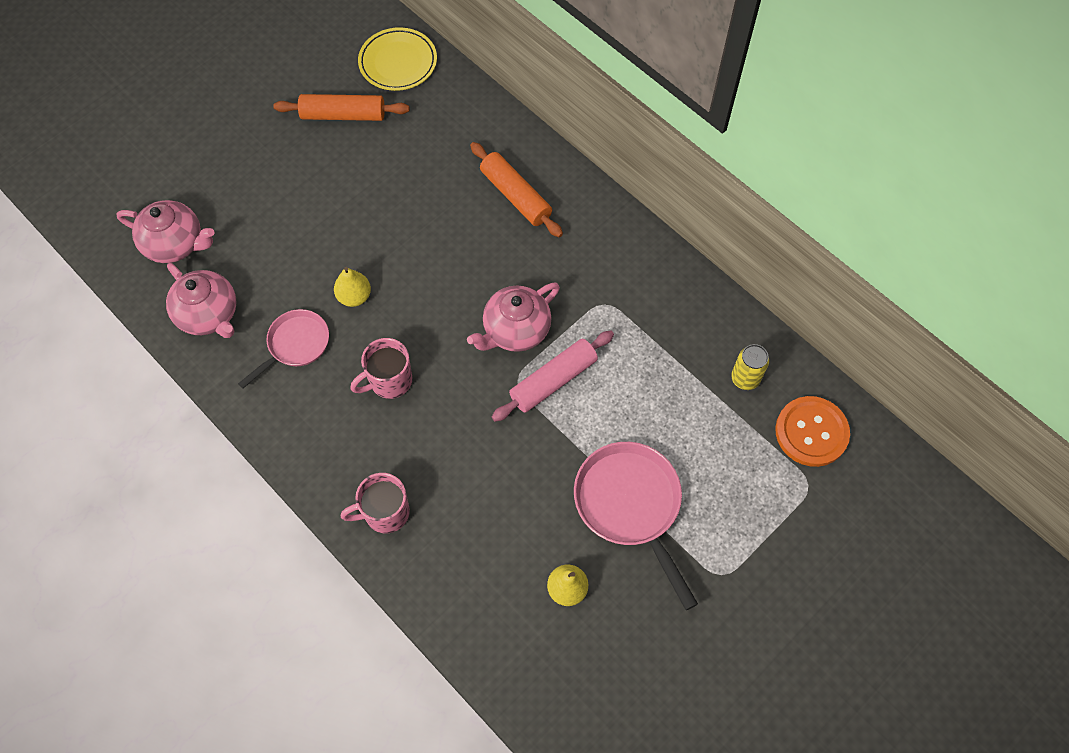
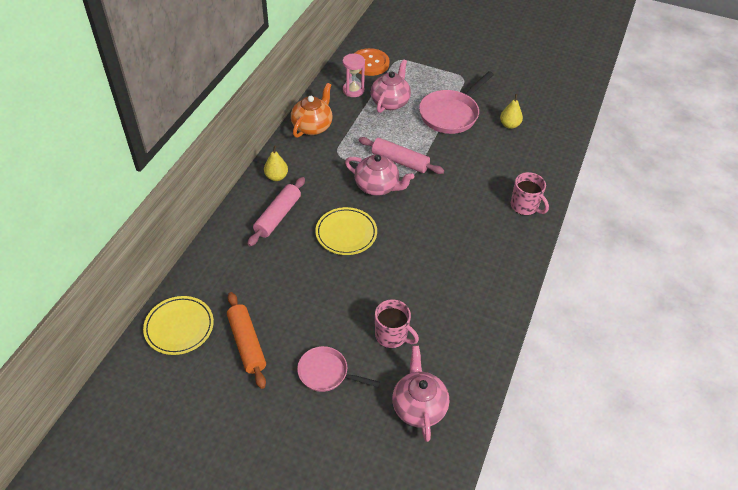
camera: 115 degrees left, 15 degrees down
(209, 315) = (461, 353): pink teapot -> pink teapot (390, 102)
(295, 345) = (452, 292): pink pan -> pink pan (326, 373)
(354, 296) = (399, 274): yellow pear -> yellow pear (276, 177)
(389, 381) = (446, 233): pink mug -> pink mug (392, 335)
(449, 261) = (346, 233): none -> yellow plate
(516, 195) = (277, 216): orange rolling pin -> pink rolling pin
(677, 291) = (312, 126): none -> orange teapot
(745, 378) = (353, 90): yellow can -> pink hourglass

